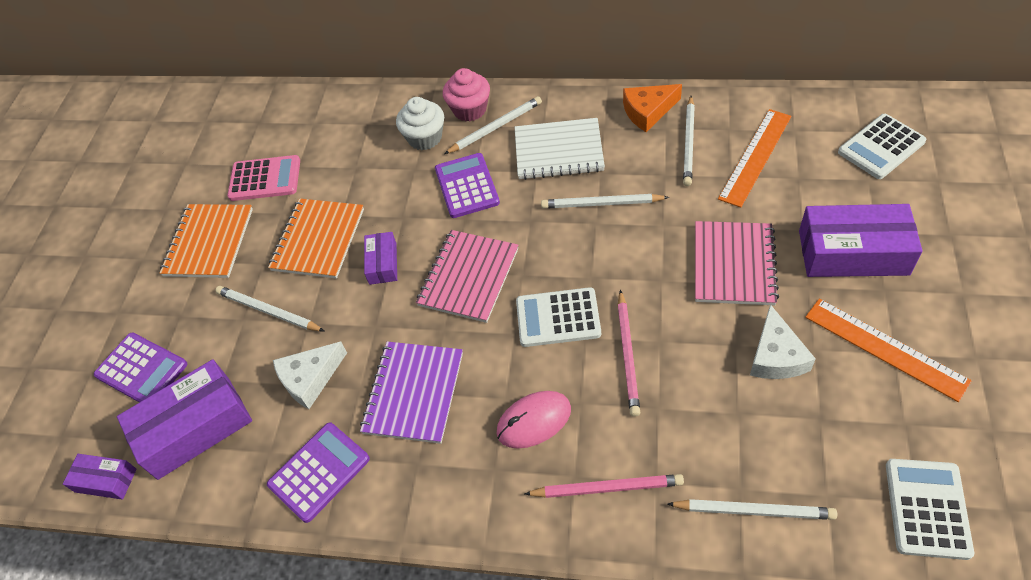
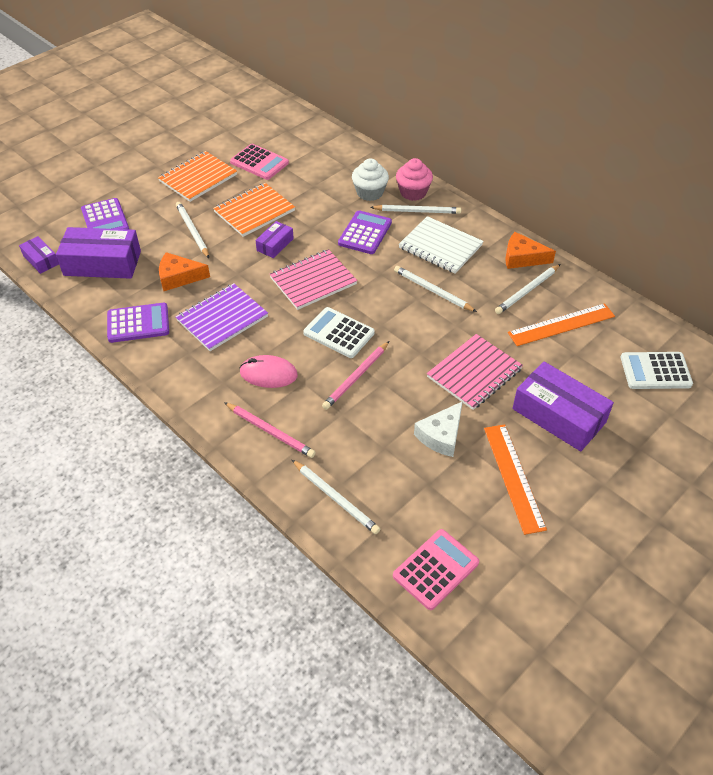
camera: 30 degrees right, 5 degrees down
(310, 379) = (179, 277): white cheese -> orange cheese
(927, 508) = (435, 569): white calculator -> pink calculator

